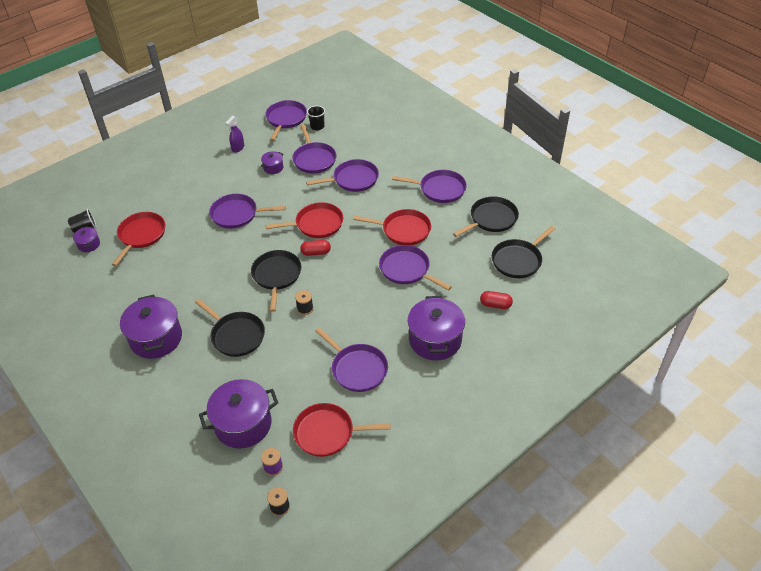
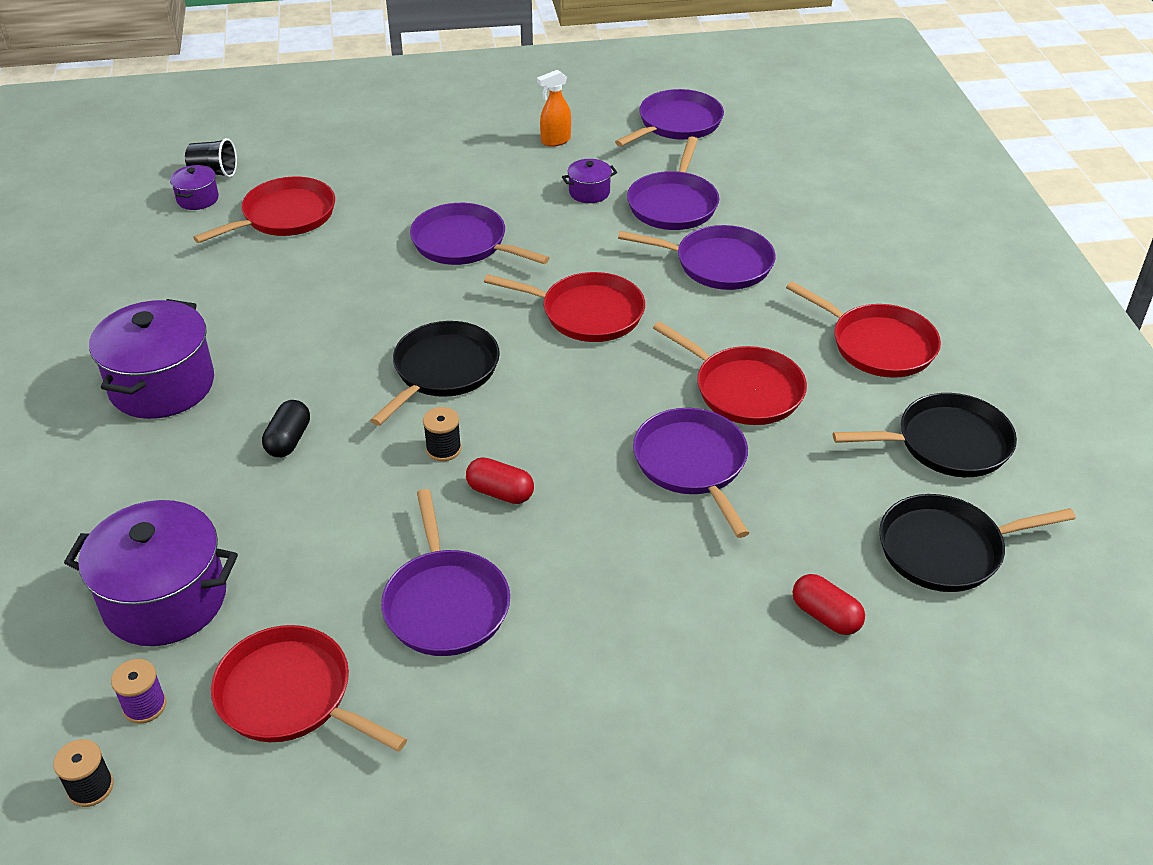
camera: 30 degrees right, 5 degrees down
(236, 335) = (288, 440): black pan -> black capsule
(238, 148) = (555, 141): purple spray bottle -> orange spray bottle
(316, 252) = (545, 361): red capsule -> red capsule (500, 492)
(317, 126) = (724, 154): black cup -> none
(435, 340) = (641, 624): purple pot -> none
(440, 189) = (878, 345): purple pan -> red pan

